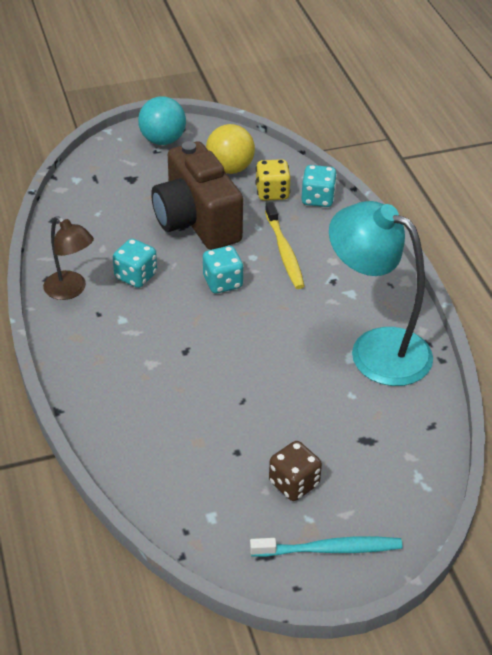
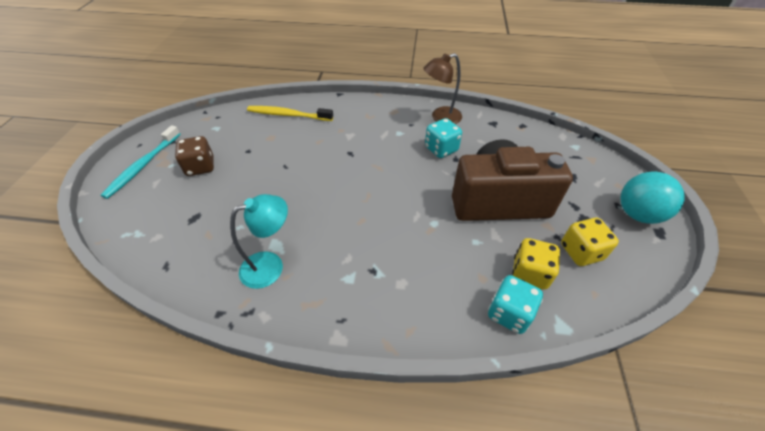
camera: 115 degrees right, 5 degrees up
(222, 282) = (410, 193): turquoise dice -> none
(230, 168) = (581, 252): yellow ball -> yellow dice
(284, 252) = (431, 248): yellow toothbrush -> yellow toothbrush (288, 115)
(376, 349) = (270, 265): turquoise lamp -> turquoise lamp, size x0.55

